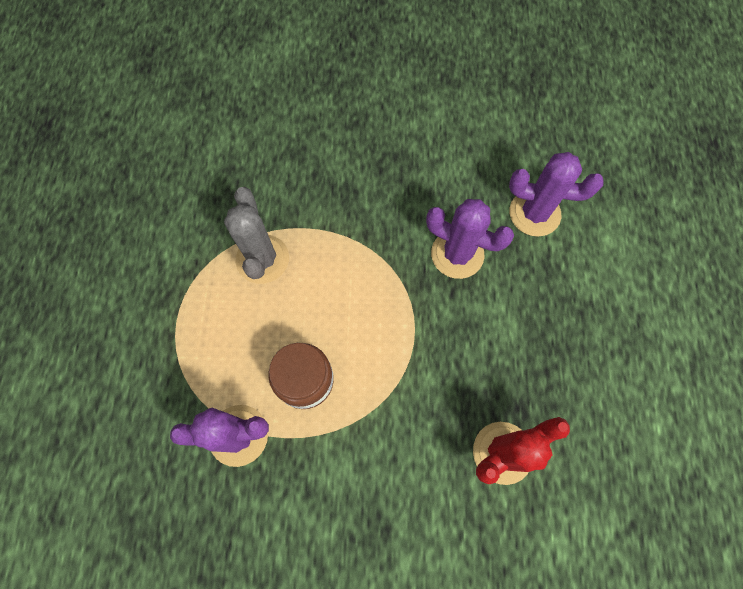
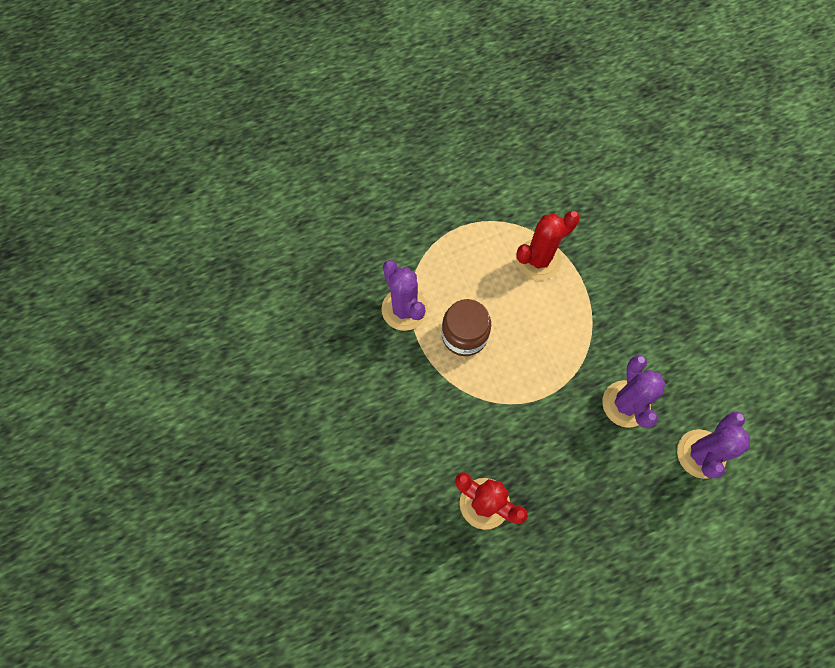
camera: 65 degrees right, 0 degrees up
(262, 259) = (538, 259): grey cactus -> red cactus
(534, 213) = (701, 454): purple cactus -> purple cactus turned 45 degrees clockwise

